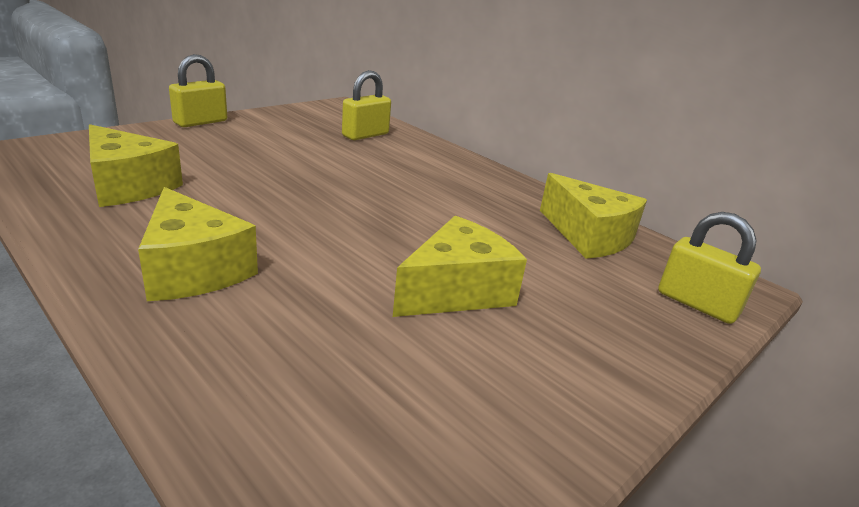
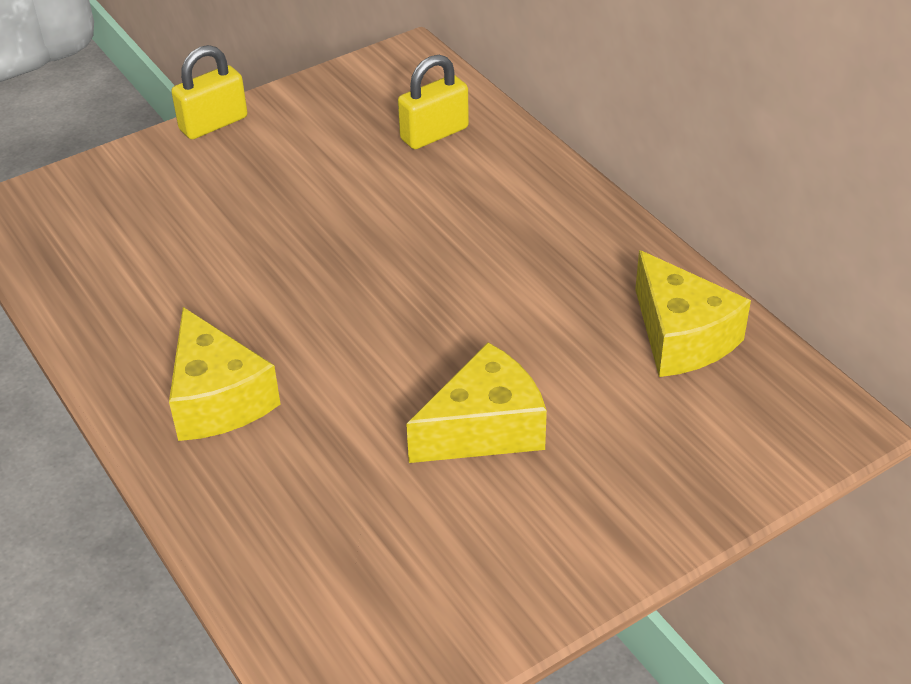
camera: 15 degrees right, 15 degrees up
(128, 186) = (141, 266): yellow cheese -> none
(697, 304) = (763, 449): yellow padlock -> none

